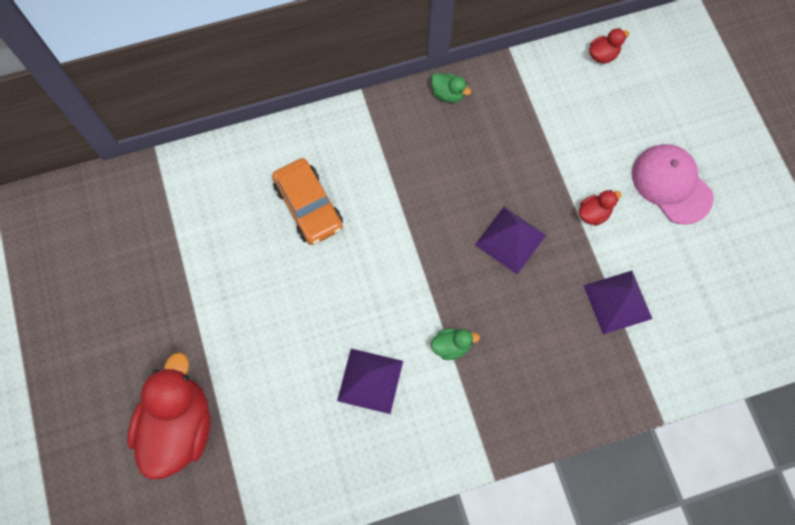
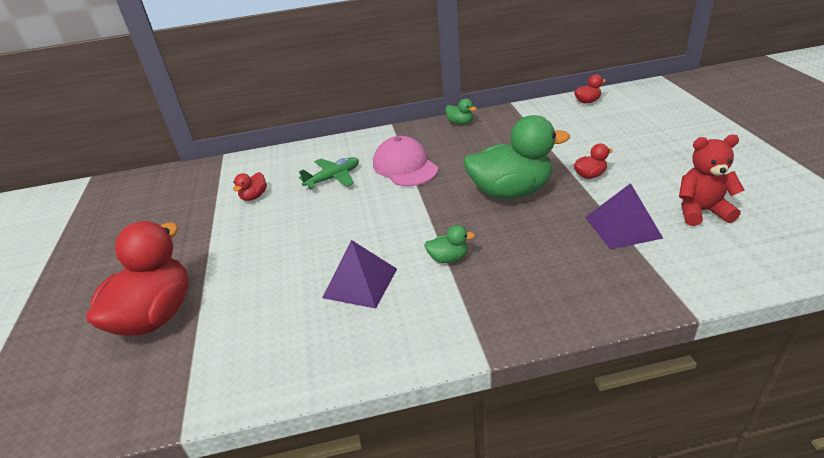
camera: 10 degrees right, 35 degrees down
(222, 239) = (254, 196): none -> red duck
(309, 206) = (333, 178): orange car -> green plane
(510, 239) = (510, 191): purple pyramid -> green duck
(671, 184) = (662, 158): pink cap -> pink cap (405, 166)
(693, 279) = (701, 211): none -> red teddy bear

